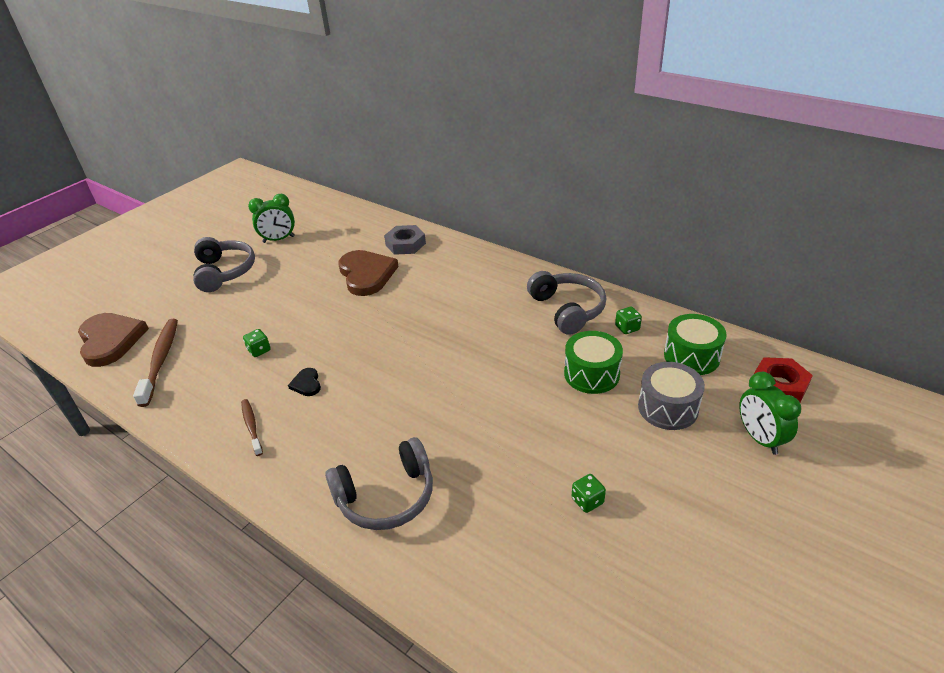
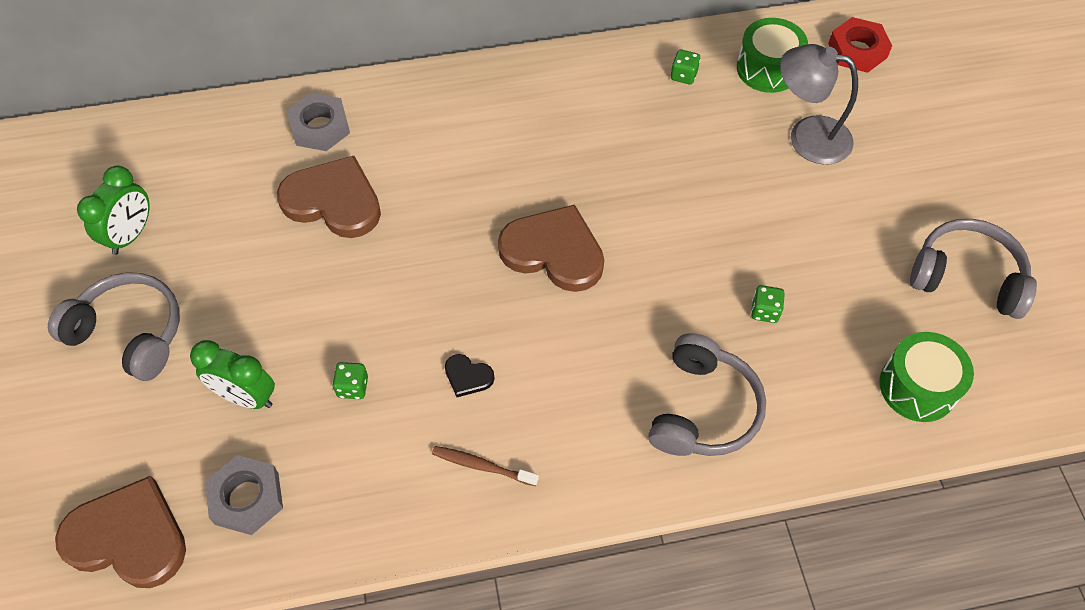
camera: 50 degrees left, 20 degrees up
(161, 360) = (247, 498): brown toothbrush -> grey nut
(428, 361) = (554, 251): none -> brown heart
(567, 309) = (607, 92): grey headphones -> grey headphones (966, 277)
(587, 501) = (848, 272): green dice -> green dice (764, 311)
(591, 374) = (713, 149): green drum -> green drum (917, 387)
(668, 408) = (807, 137): grey drum -> grey lamp
(759, 438) = (895, 114): green clock -> green clock (246, 397)

